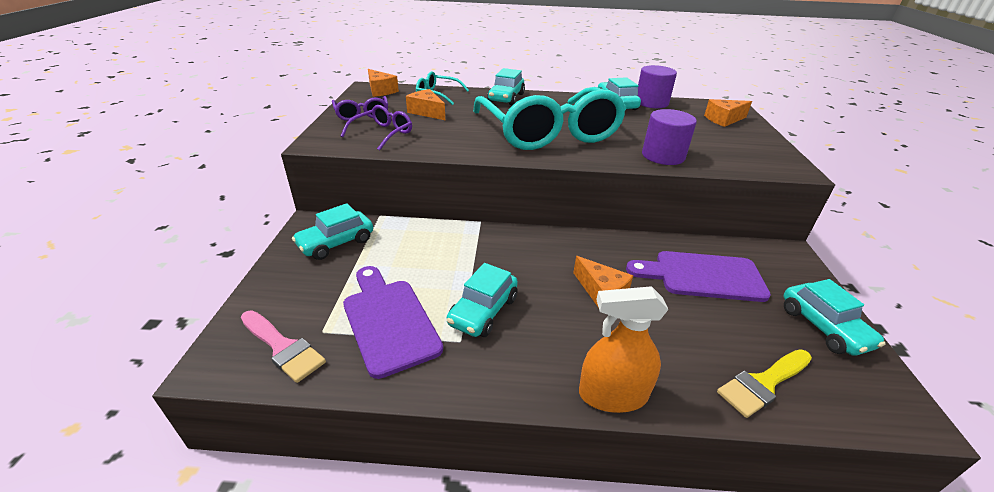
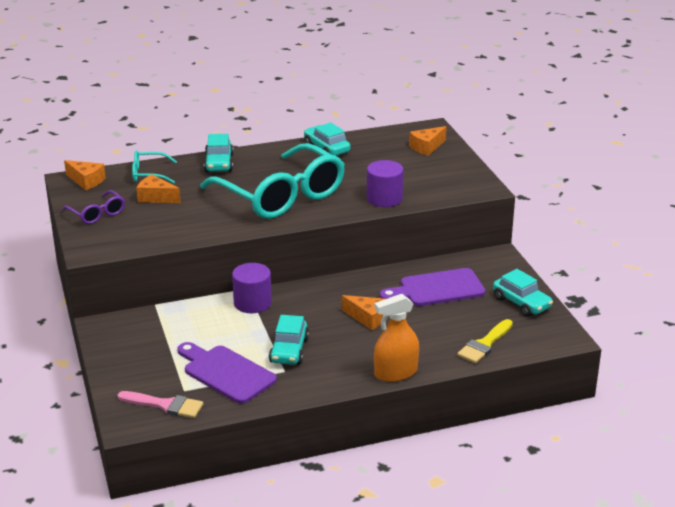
camera: 20 degrees left, 5 degrees down
(336, 243) = (138, 334): turquoise car -> none
(382, 134) = (137, 230): purple glasses -> none
(651, 102) = (358, 139): purple cylinder -> purple cylinder (252, 303)

